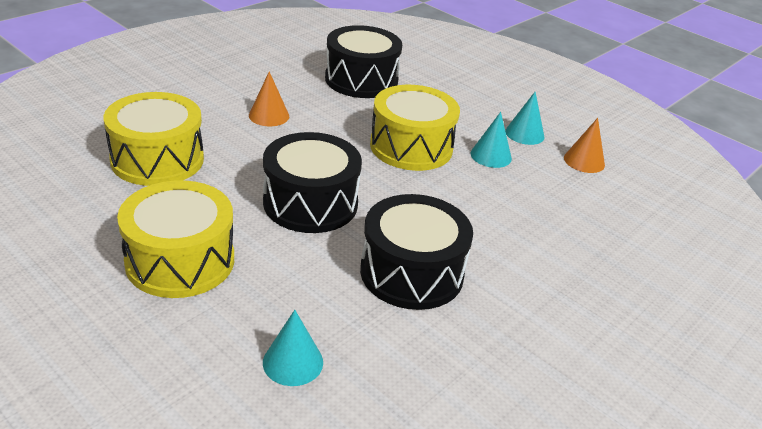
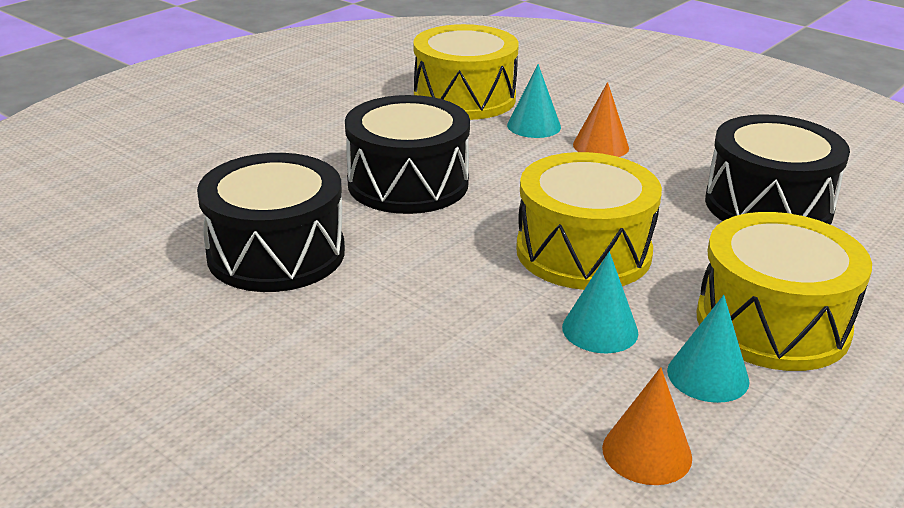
camera: 90 degrees right, 5 degrees down
(180, 261) = (290, 126): yellow drum -> yellow drum (772, 323)
(293, 362) = (137, 189): turquoise cone -> turquoise cone (534, 126)

